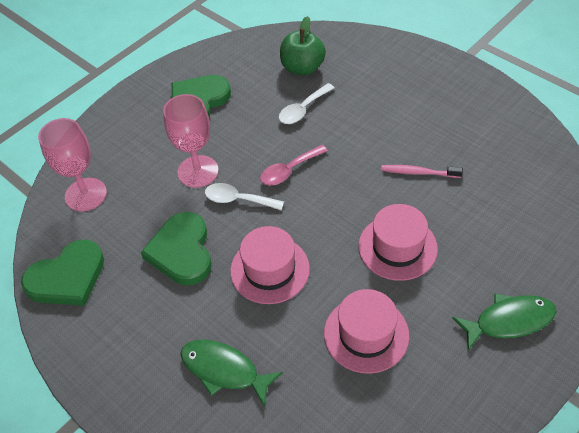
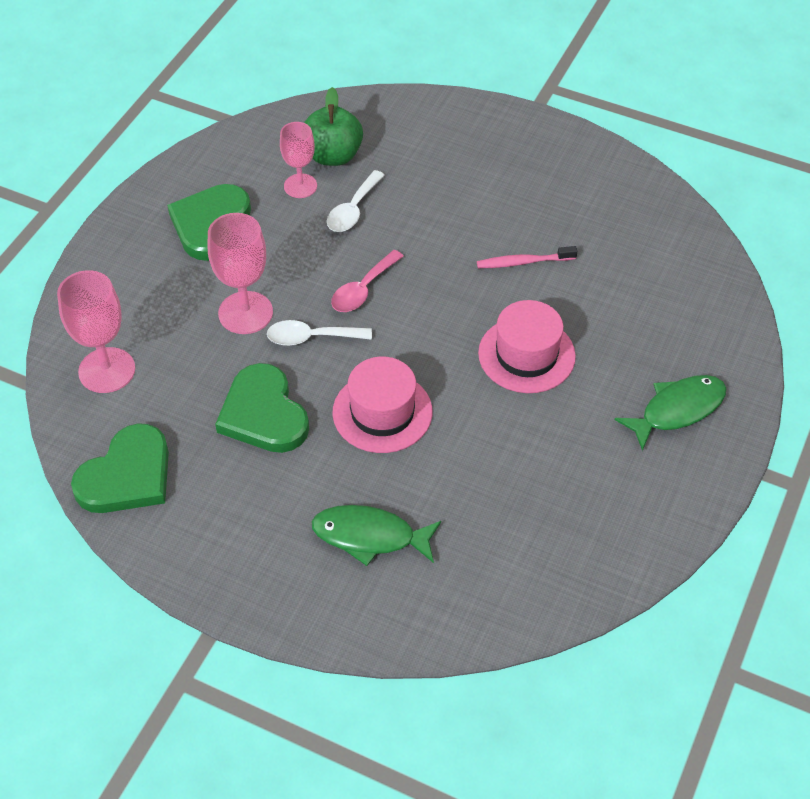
camera: 20 degrees left, 0 degrees up
(271, 85) = (300, 186): none -> pink goblet
(366, 334) = (522, 459): pink hat -> none

